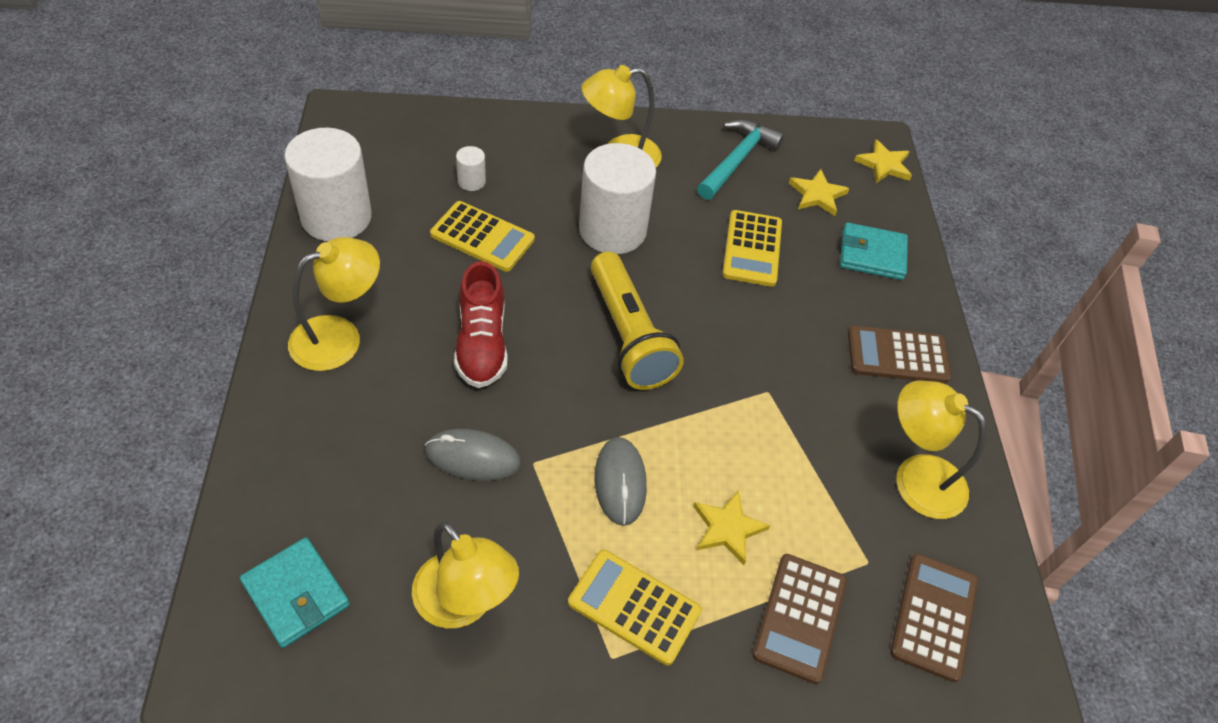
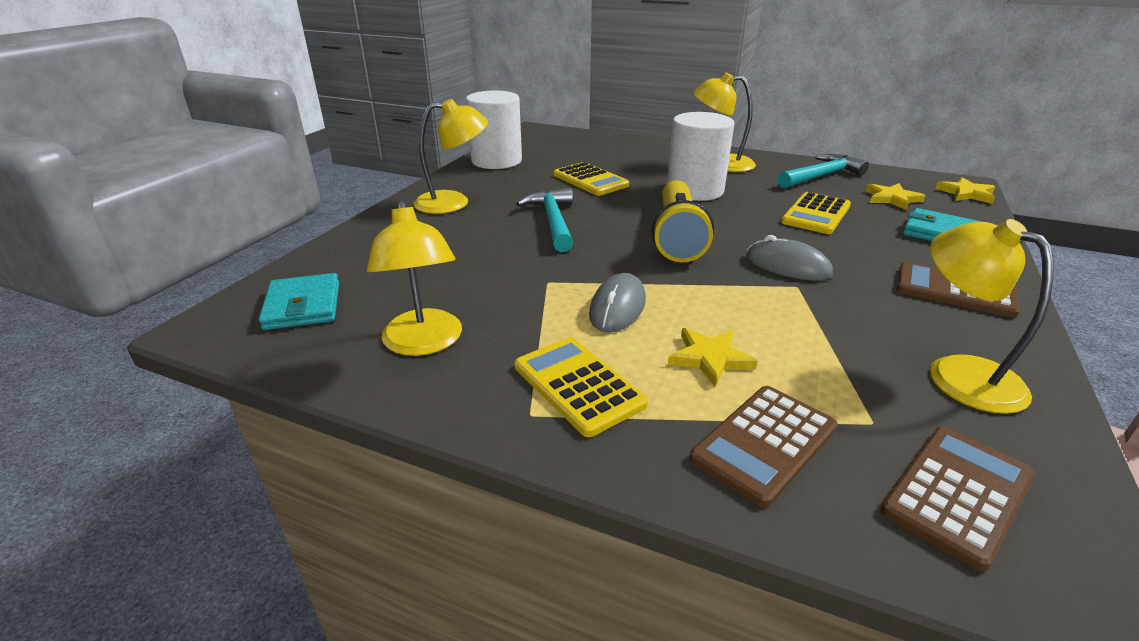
camera: 30 degrees right, 20 degrees down
(471, 181) = (600, 160): white cylinder -> none
(473, 457) = (500, 269): grey mouse -> grey mouse (787, 266)
(482, 344) = (553, 221): red shoe -> turquoise hammer

